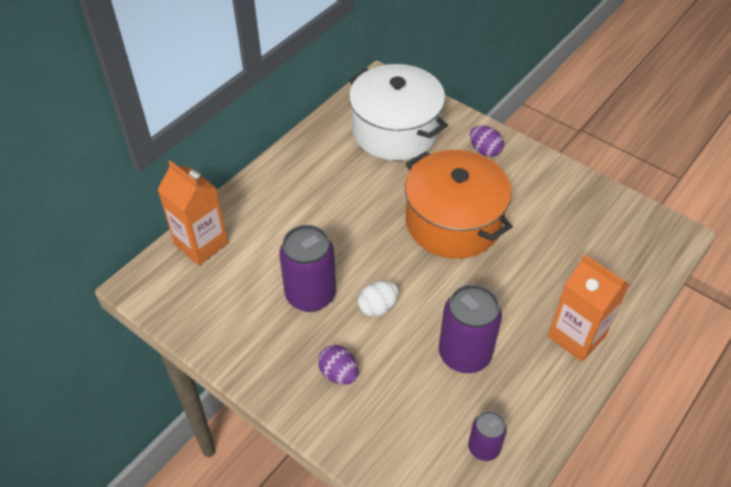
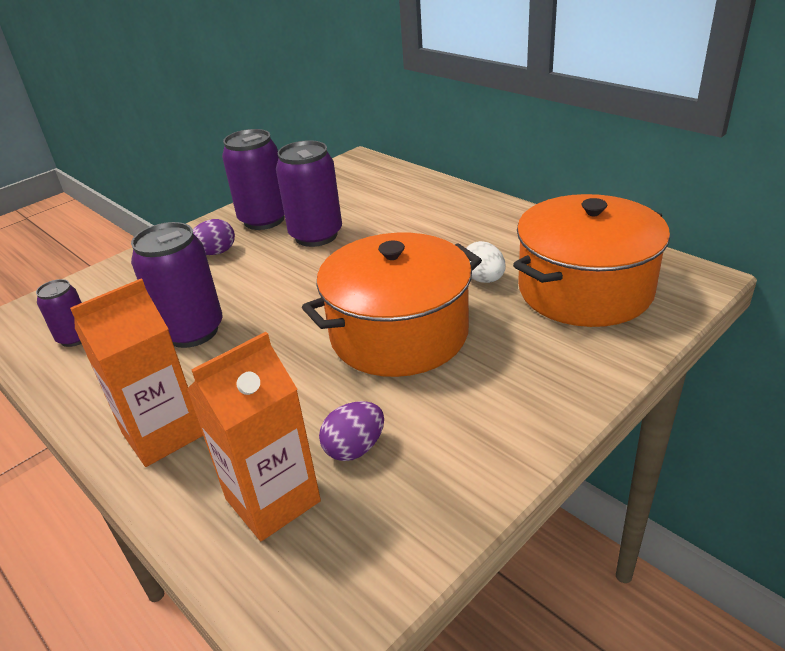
camera: 100 degrees right, 15 degrees down
(201, 244) = (398, 180): orange carton -> orange carton (273, 500)
(274, 346) = (264, 220): none -> purple can
(378, 307) = (283, 274): white egg -> white egg (483, 279)
(395, 131) = (584, 290): white pot -> orange pot
(484, 150) = (551, 375): purple egg -> purple egg (355, 448)

